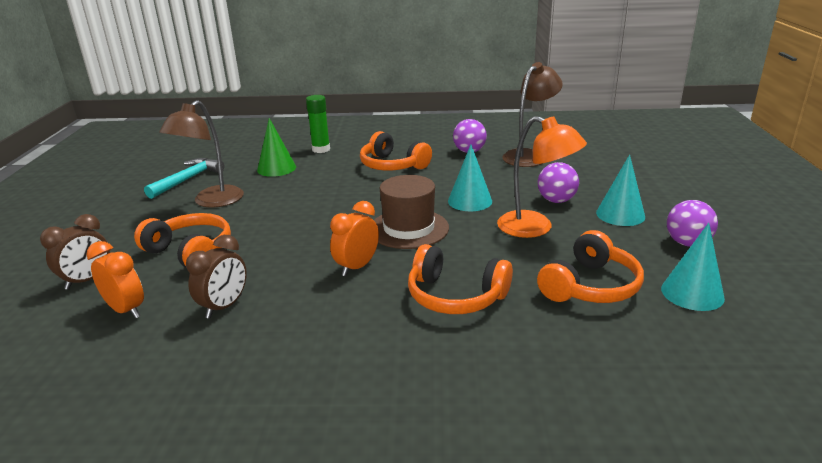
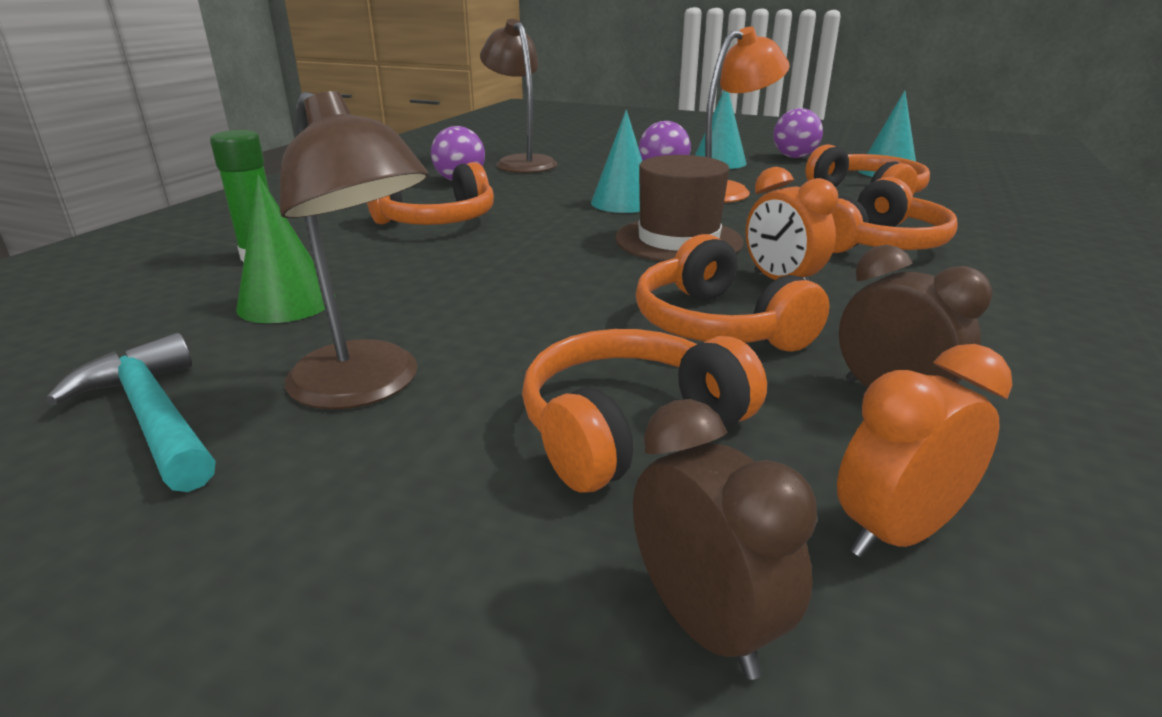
camera: 70 degrees left, 0 degrees up
(289, 256) = (717, 325): none -> orange headphones

